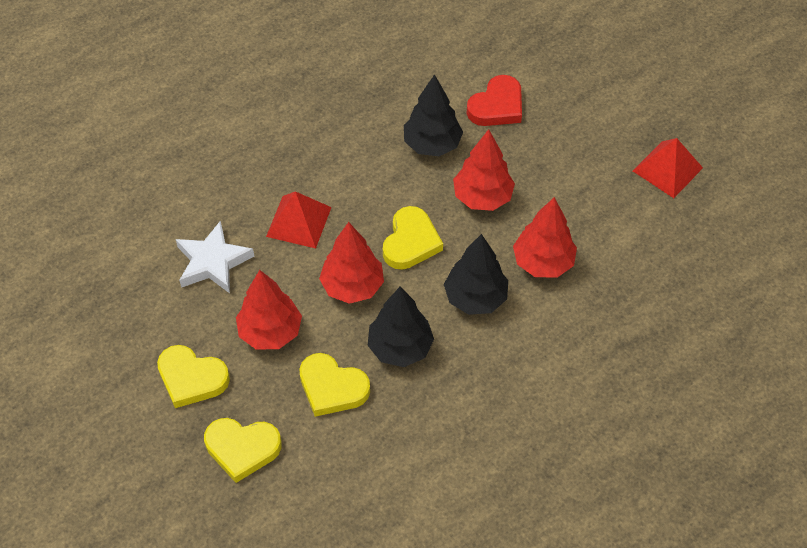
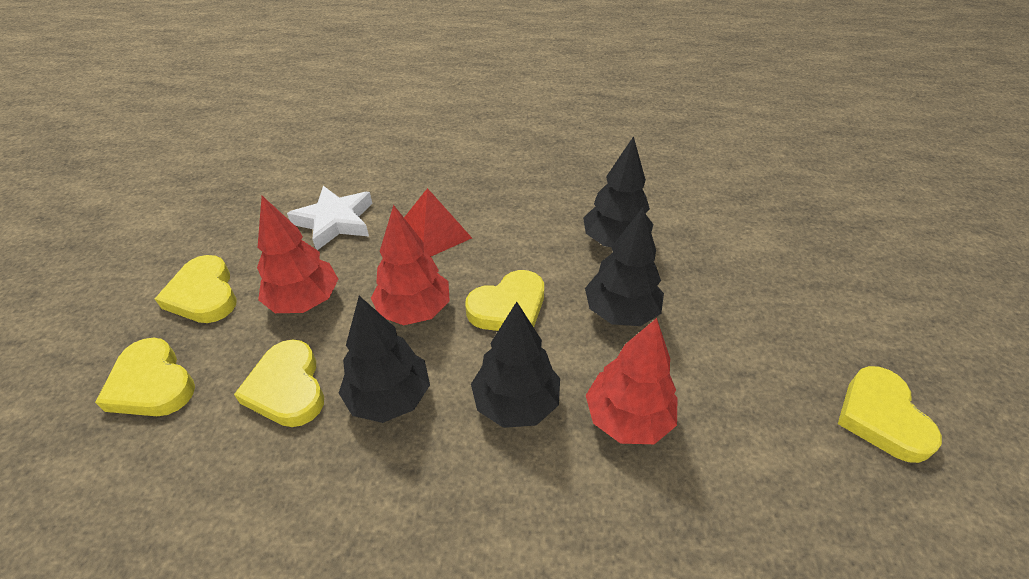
camera: 40 degrees right, 10 degrees down
(482, 197) = (621, 312): red tree -> black tree
(497, 106) = (711, 245): red heart -> none
(667, 169) = (881, 417): red pyramid -> yellow heart

